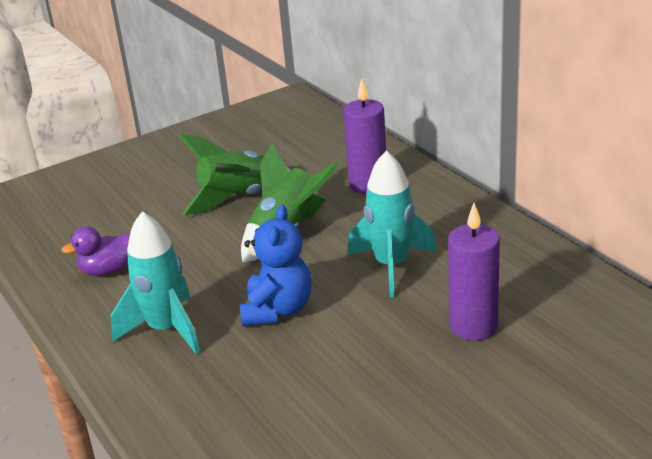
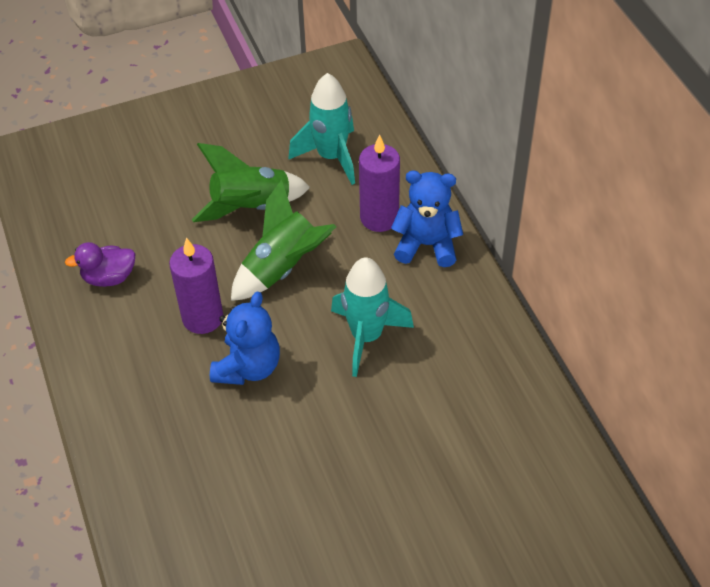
camera: 10 degrees right, 20 degrees up
(166, 330) = (145, 367): turquoise rocket -> turquoise rocket (331, 157)
(422, 194) = (427, 245): none -> blue teddy bear
(473, 326) = (414, 431): purple candle -> purple candle (202, 318)

